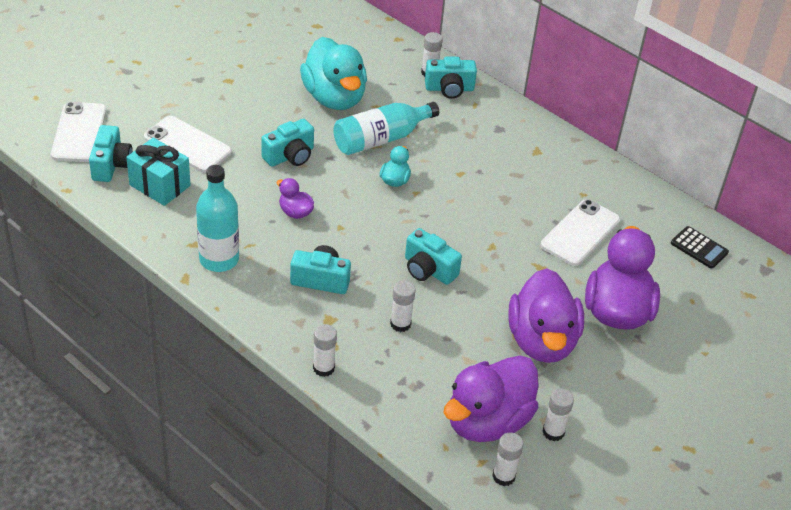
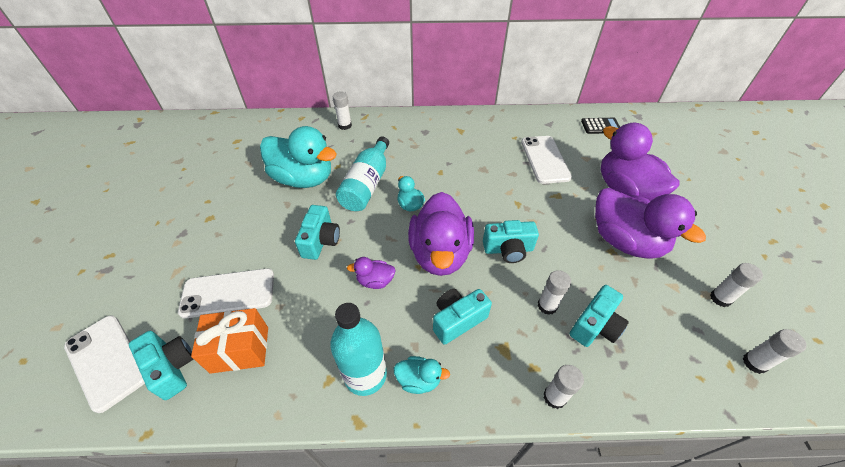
camera: 40 degrees left, 5 degrees up
(160, 185) = (240, 349): turquoise gift -> orange gift
(248, 289) = (419, 380): none -> turquoise duck
(449, 89) = (368, 127): turquoise camera -> turquoise camera (595, 326)
(487, 421) = (687, 329): purple duck -> purple duck (440, 253)

